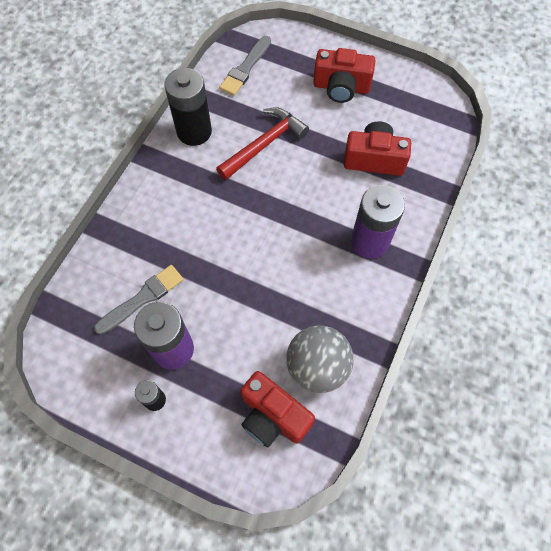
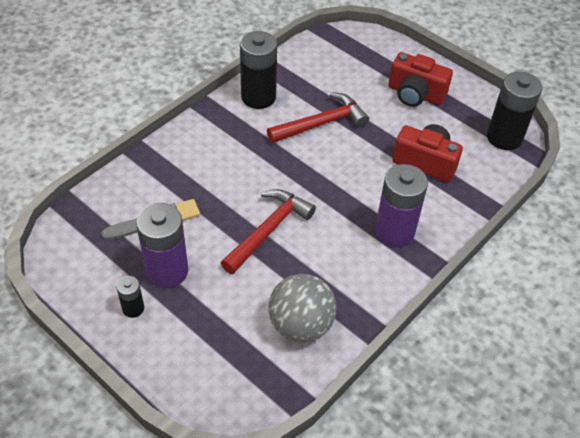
camera: 15 degrees right, 15 degrees down
(245, 68) = (327, 57): grey brush -> none
(254, 275) = (269, 230): none -> red hammer
(273, 416) = (240, 355): red camera -> none
(436, 112) = (504, 137): none -> black battery

